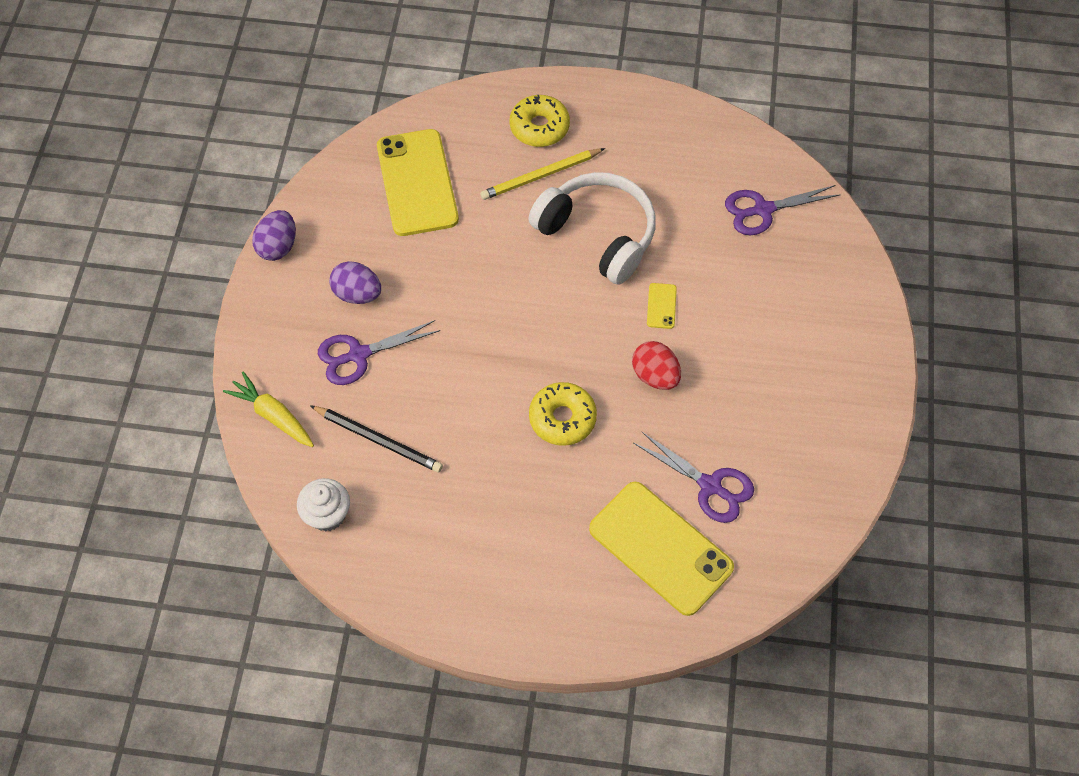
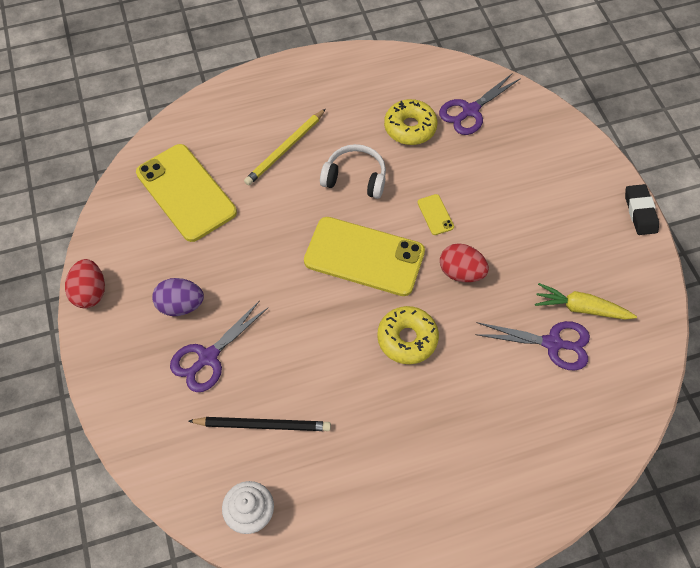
camera: 25 degrees left, 0 degrees up
(273, 415) = (157, 444): yellow carrot -> yellow carrot (580, 308)
(278, 246) = (90, 292): purple egg -> red egg
(539, 127) = (264, 111): yellow donut -> yellow donut (410, 128)
(597, 235) = (355, 178): white headphones -> white headphones, size x0.62
(660, 548) = (543, 413): yellow phone -> yellow phone (364, 256)
(889, 392) = (640, 212): none -> black eraser

